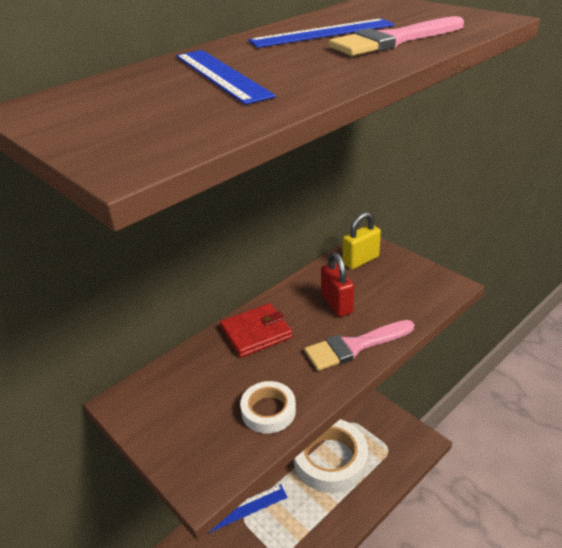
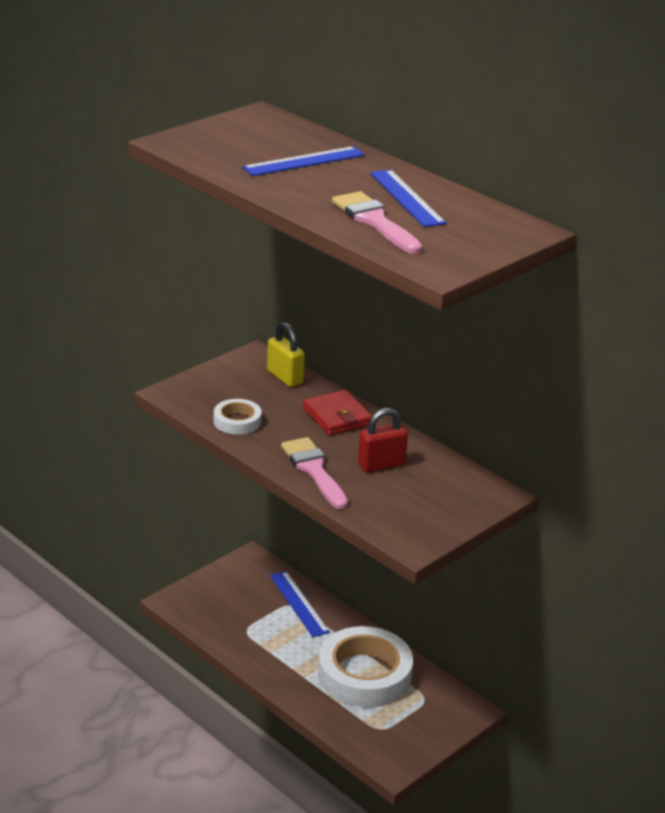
camera: 85 degrees right, 5 degrees down
(360, 260) = (464, 487): yellow padlock -> yellow padlock (285, 377)

